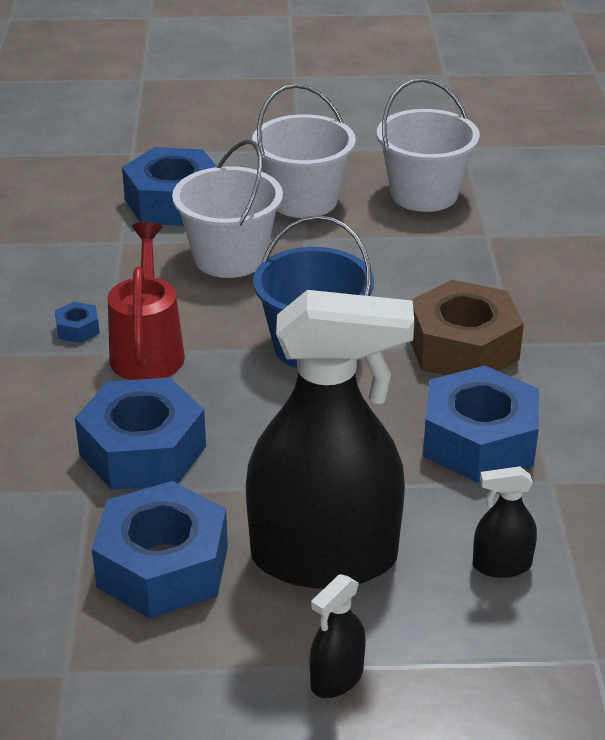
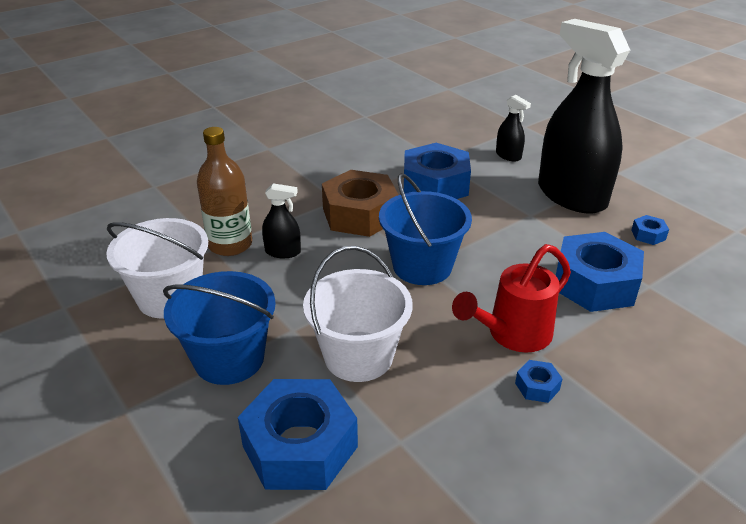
camera: 125 degrees left, 0 degrees up
(163, 566) = (648, 235): blue nut -> blue nut, size x0.42
(303, 200) = (229, 359): white bucket -> blue bucket
(337, 678) = (622, 169): black spray bottle -> black spray bottle (283, 252)
(484, 245) = (230, 245): none -> brown bottle

